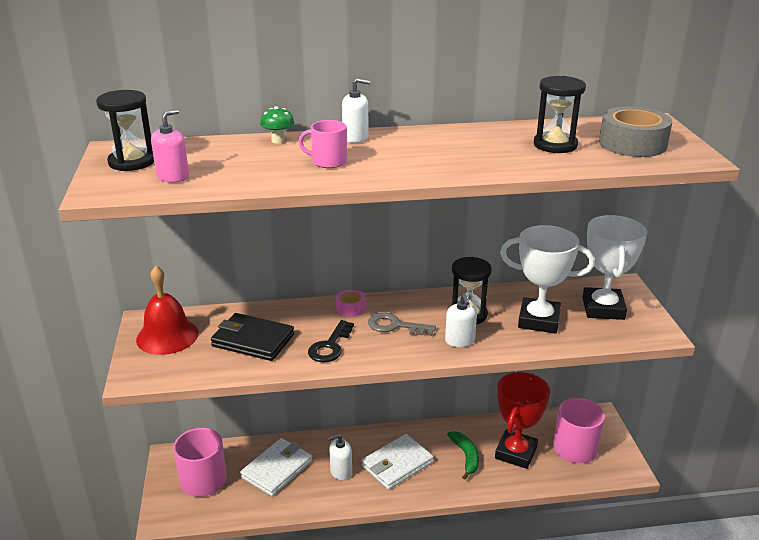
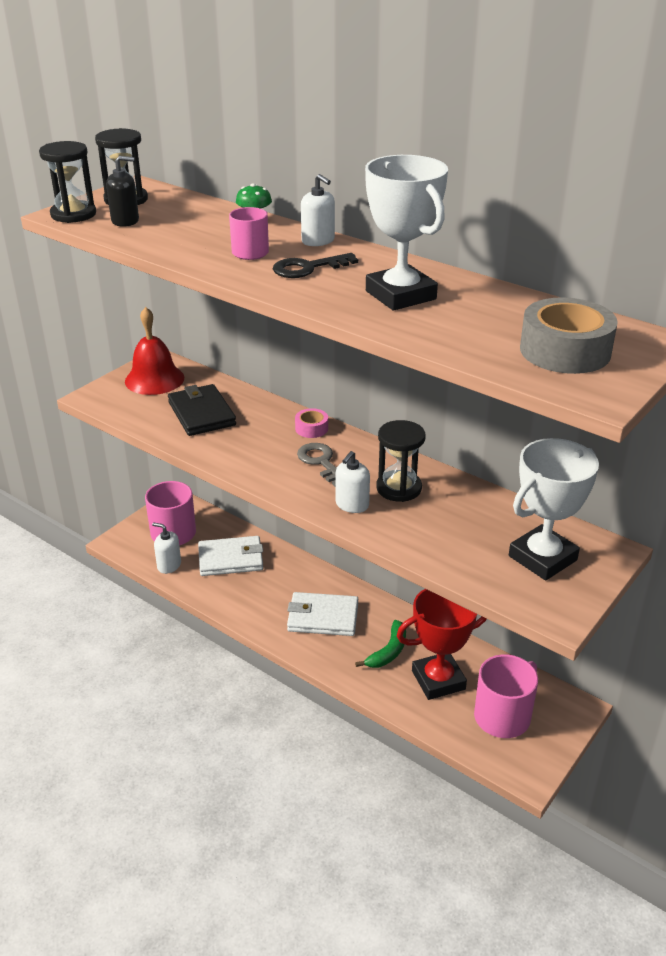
camera: 45 degrees right, 5 degrees up
(173, 176) = (125, 221): pink soap dispenser -> black soap dispenser
(330, 346) = (246, 449): black key -> black key (308, 268)
(341, 471) = (273, 592): white soap dispenser -> white soap dispenser (169, 565)
(539, 320) = (455, 530): white trophy -> white trophy (400, 295)
(555, 145) = (478, 318): black hourglass -> black hourglass (73, 214)

